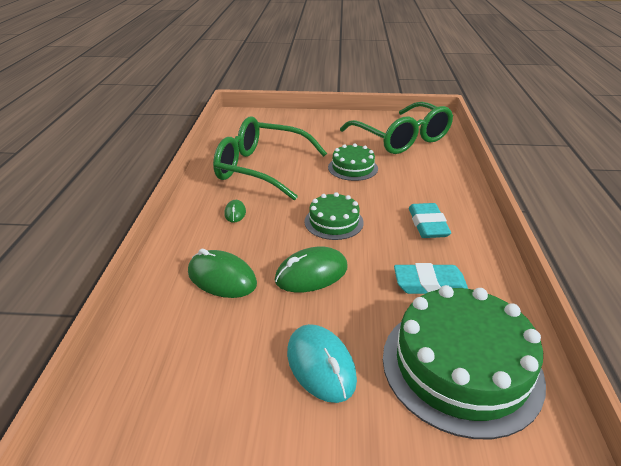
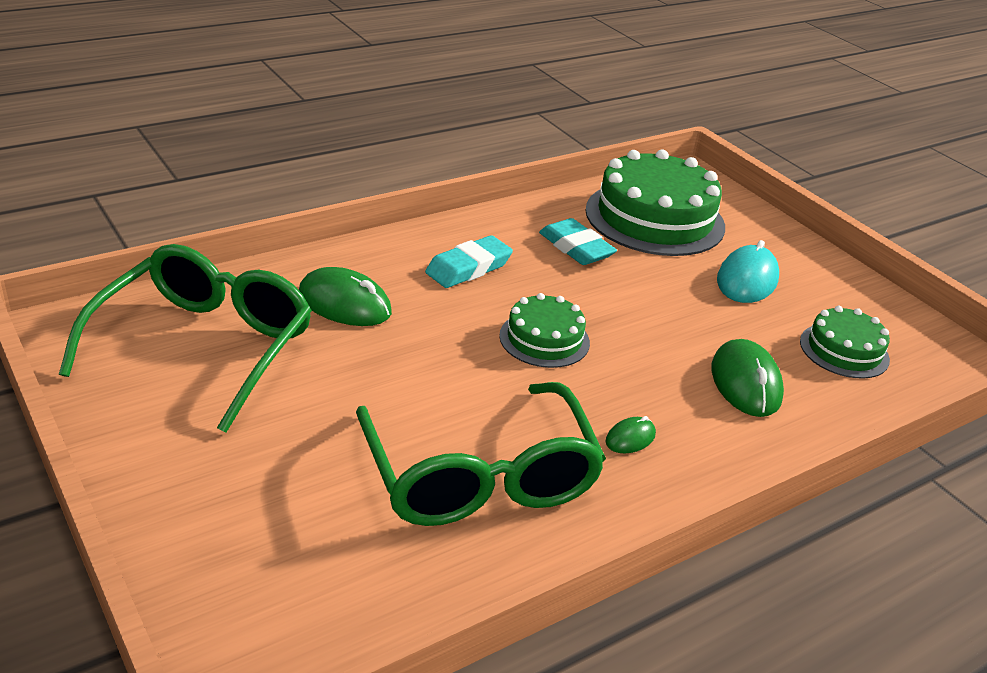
camera: 130 degrees left, 0 degrees up
(311, 274) = (656, 322): green mouse -> green mouse (344, 304)
(353, 168) = (375, 369): green cake -> green cake (844, 350)

